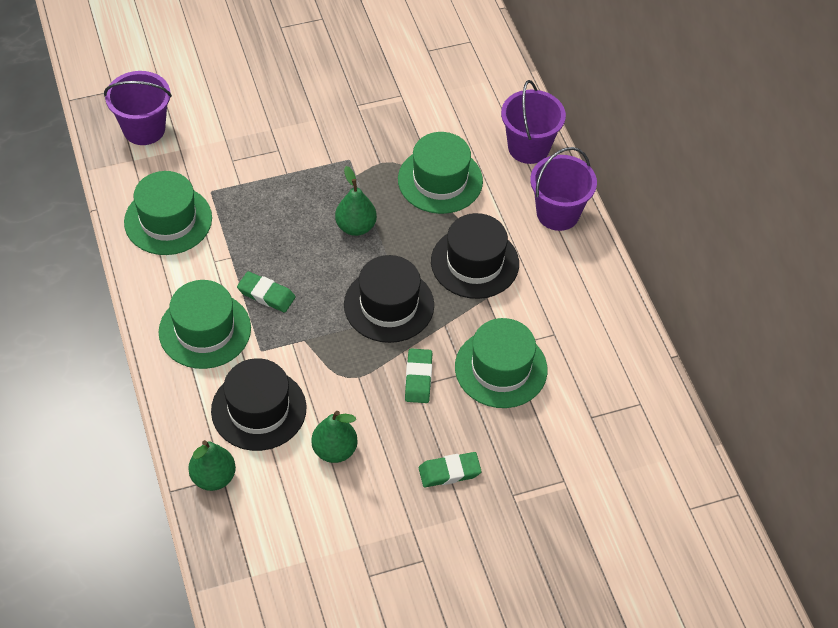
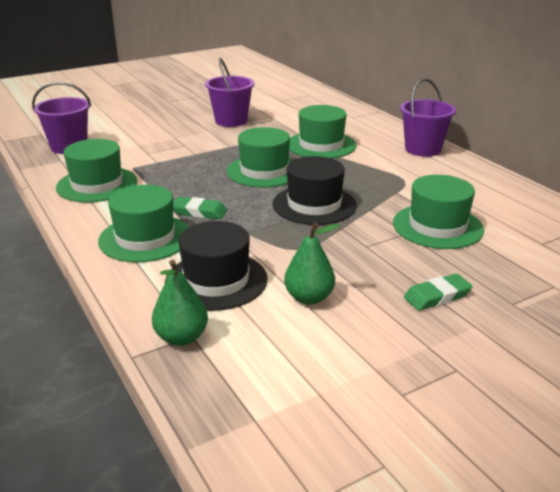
camera: 10 degrees left, 25 degrees down
(355, 227) = (264, 171): green pear -> green hat
(418, 378) = (366, 241): green eraser -> none
(474, 262) = (374, 177): black hat -> none
(528, 147) = (379, 126): purple bucket -> purple bucket (231, 121)

